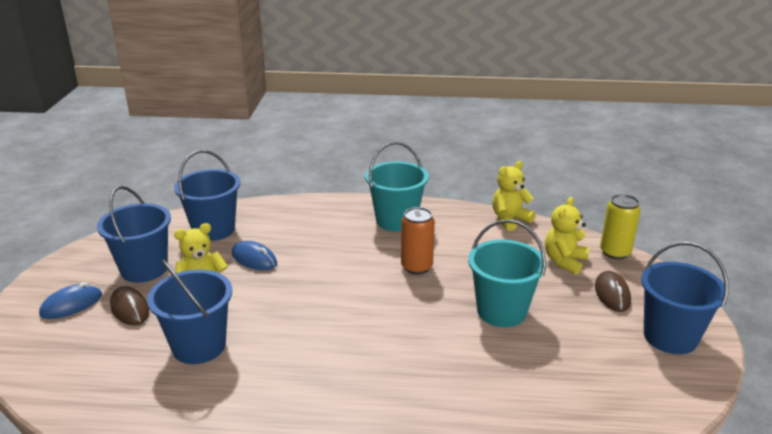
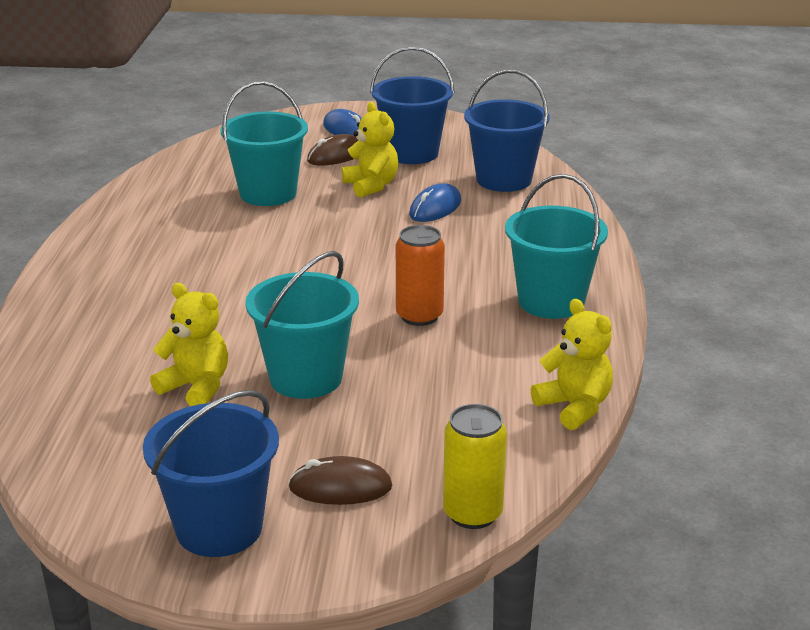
camera: 90 degrees right, 0 degrees up
(199, 346) = (268, 193): blue bucket -> turquoise bucket
(564, 261) = (439, 450): yellow teddy bear -> yellow teddy bear (196, 387)

